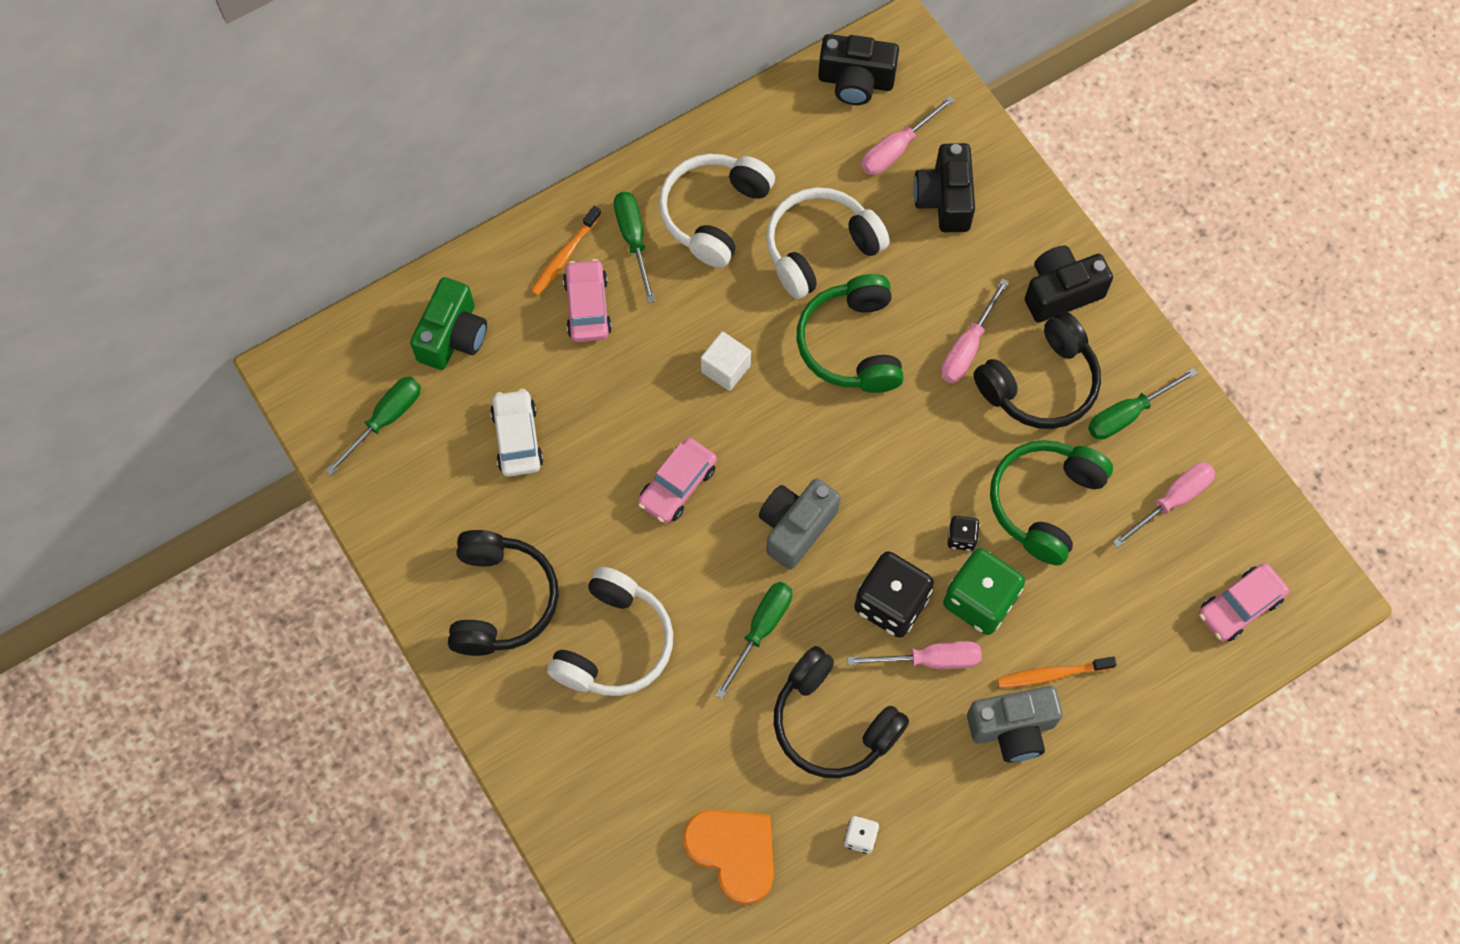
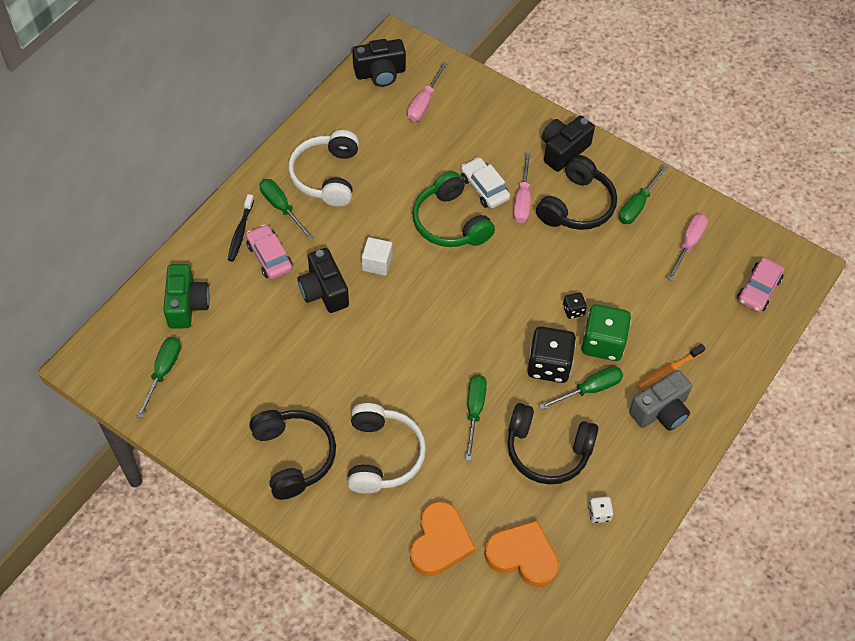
camera: 25 degrees left, 10 degrees down
(517, 438) = (259, 352): white car -> white car (484, 188)
(565, 256) = (240, 232): orange toothbrush -> black toothbrush
(636, 790) = (440, 542): none -> orange heart
(677, 485) = (379, 343): pink car -> none
(795, 527) = (467, 341): grey camera -> none
(820, 249) = (404, 174): white headphones -> none
(930, 660) = (589, 389): pink screwdriver -> green screwdriver
(944, 199) = (467, 122): black camera -> black camera (323, 291)
(1045, 503) = (614, 272): green headphones -> none

